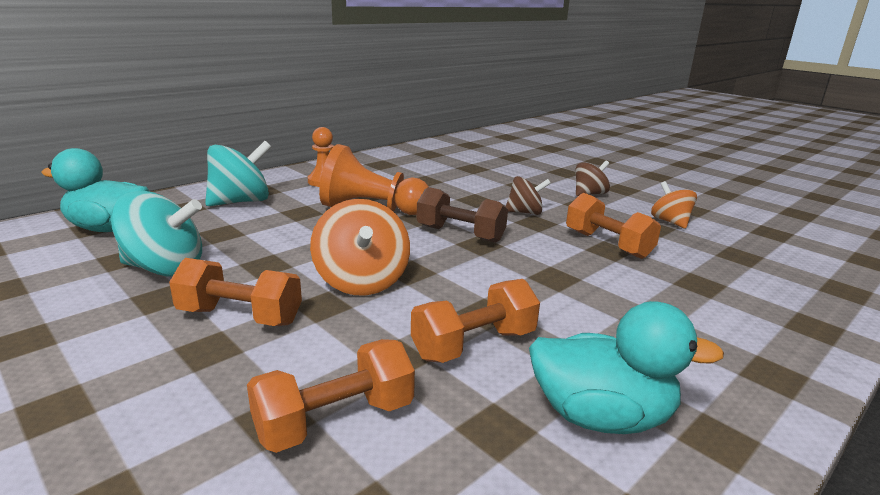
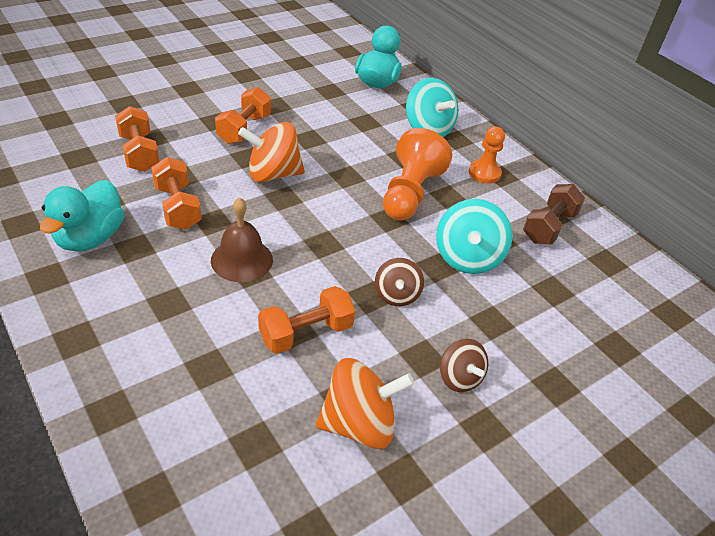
camera: 95 degrees right, 20 degrees up
(165, 268) = (312, 104): turquoise spinning top -> turquoise spinning top (467, 258)
(460, 234) = (346, 236): brown dumbbell -> brown dumbbell (548, 227)
(541, 284) = (242, 260): none -> brown bell
(670, 222) = (359, 424): orange spinning top -> orange spinning top, size x1.62

